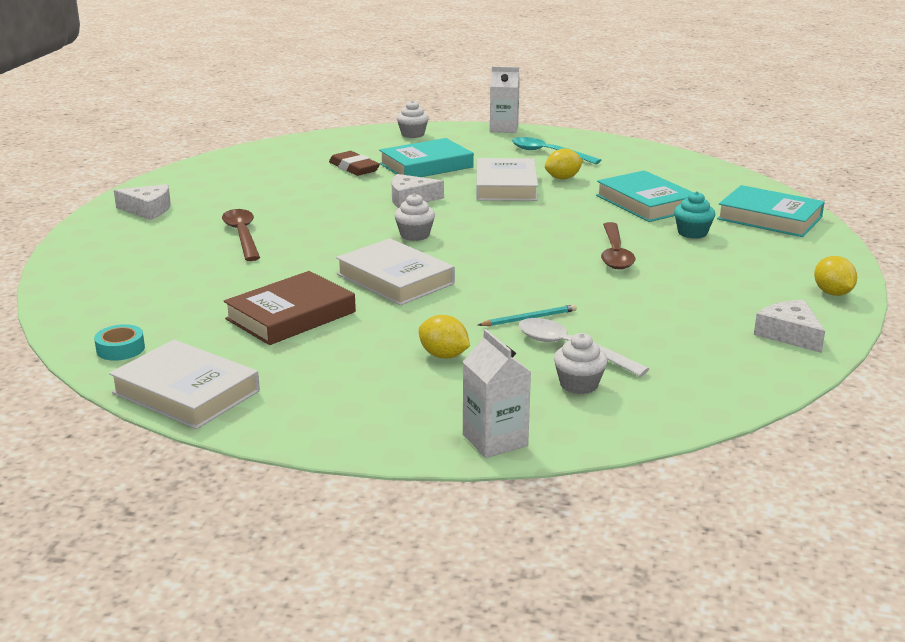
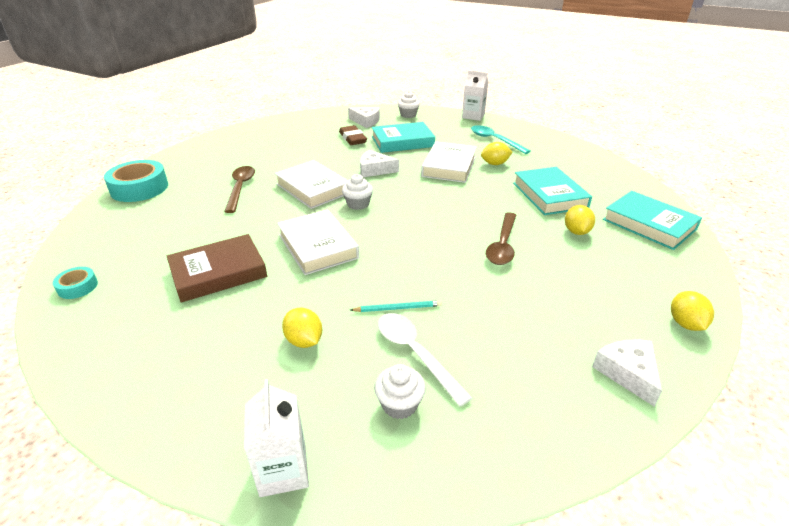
camera: 15 degrees right, 10 degrees up
(95, 250) = (139, 188): none -> turquoise tape
(148, 209) = (198, 158): white cheese -> white cheese (366, 121)
(186, 392) = (83, 345): white book -> white book (313, 188)
(692, 233) = (576, 232): turquoise cupcake -> yellow lemon

